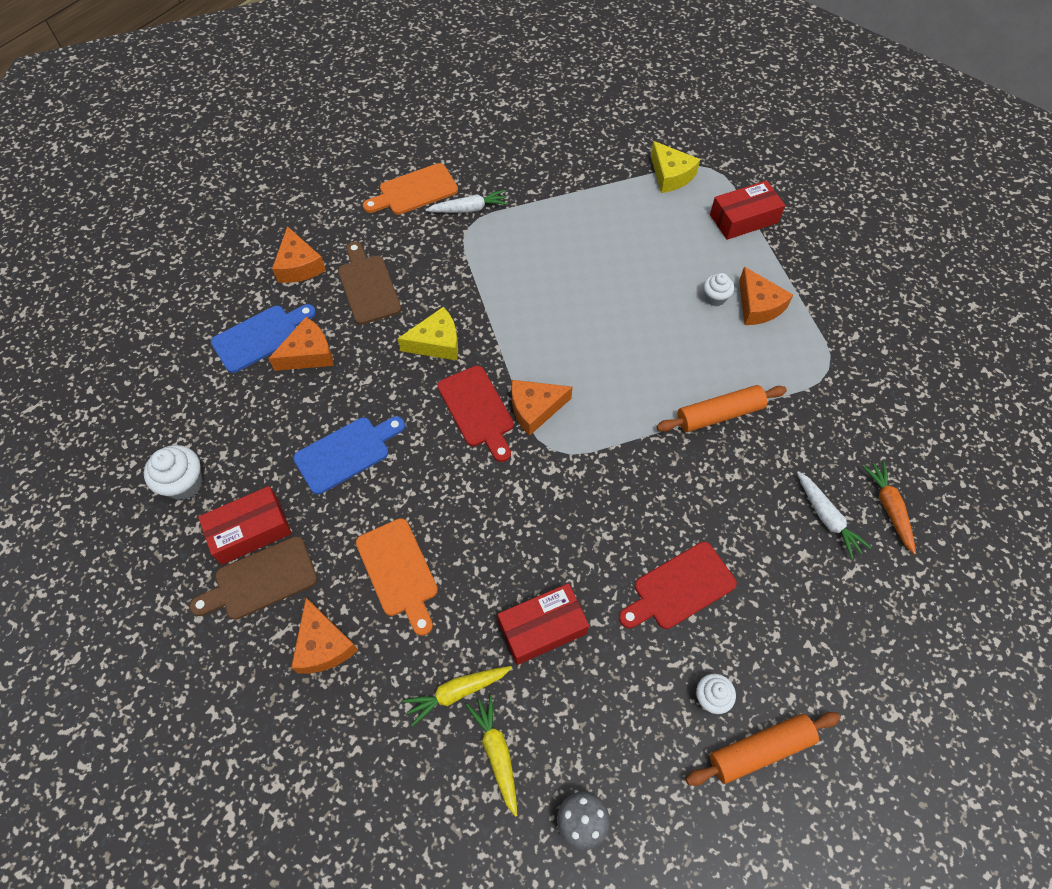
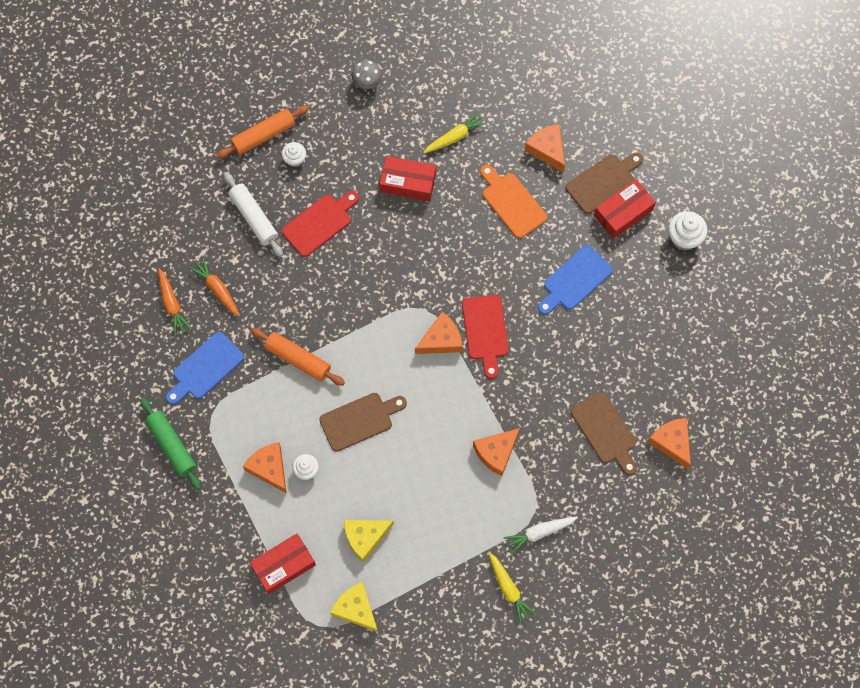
camera: 170 degrees right, 10 degrees up
(261, 337) = (677, 367): blue cutting board -> blue cutting board (205, 368)
(308, 354) = (632, 358): orange cheese -> orange cheese (496, 452)
(414, 191) = (595, 546): orange cutting board -> none
(436, 343) = (532, 385): yellow cheese -> yellow cheese (365, 537)
(477, 410) = (485, 331): red cutting board -> red cutting board turned 150 degrees counterclockwise
(497, 753) = (423, 108): yellow carrot -> yellow carrot (508, 589)
(542, 628) = (408, 183): red box -> red box turned 45 degrees clockwise
(648, 337) = (360, 420): none -> brown cutting board
(719, 414) = (298, 359): orange rolling pin -> orange rolling pin turned 60 degrees clockwise
(776, 613) = (254, 217): none -> white rolling pin
(827, 517) = (217, 289): white carrot -> orange carrot
(875, 344) = (172, 445): none -> green rolling pin

